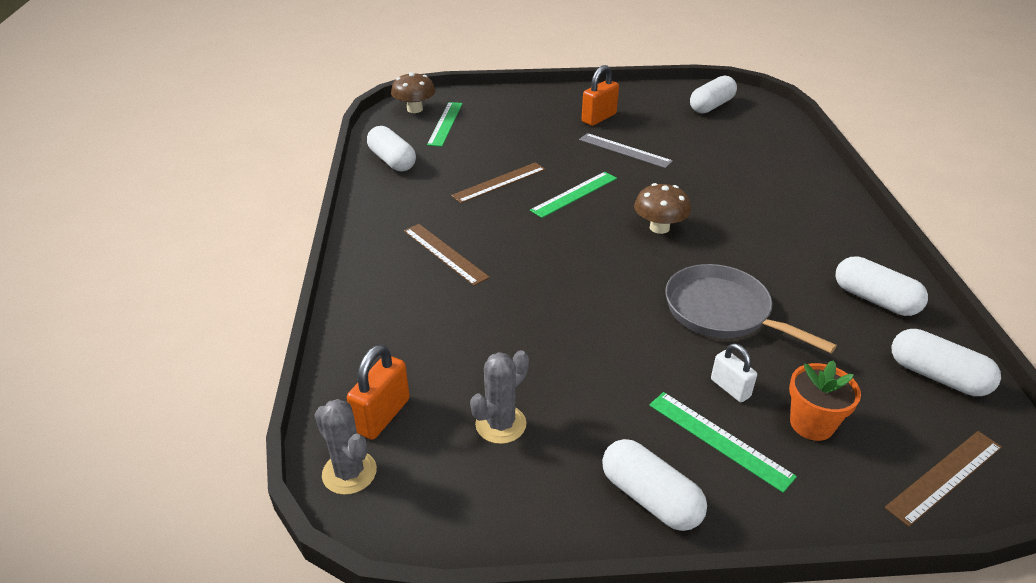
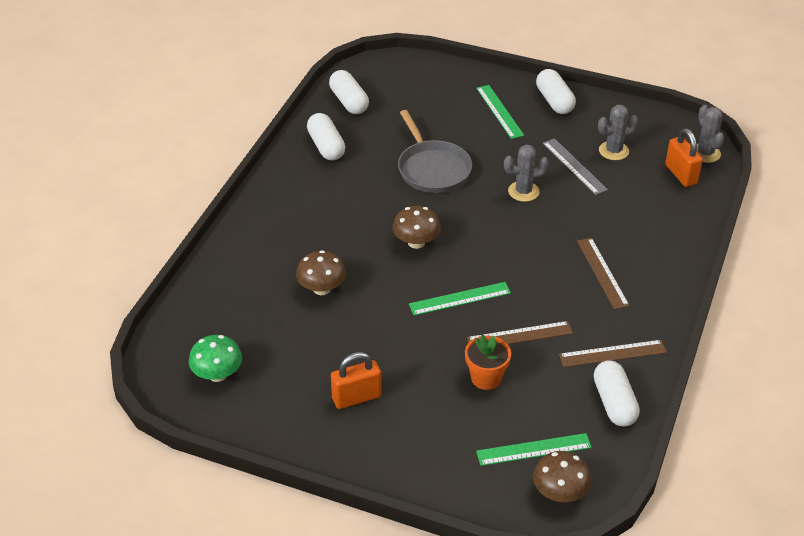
camera: 155 degrees left, 5 degrees up
(382, 415) = (681, 174): orange padlock -> orange padlock turned 75 degrees counterclockwise
(445, 123) = (533, 449): green ruler -> green ruler turned 45 degrees clockwise
(589, 317) = (523, 191): none -> grey cactus
(624, 150) = (371, 337): grey ruler -> grey ruler (574, 166)
(702, 170) = (322, 288): none -> brown mushroom
(711, 106) = (217, 374): white capsule -> green mushroom
(730, 388) = (470, 130): white padlock -> none
(811, 424) = (444, 103): orange flower pot -> orange flower pot (486, 378)
(944, 476) = (405, 69): brown ruler -> brown ruler (612, 353)

